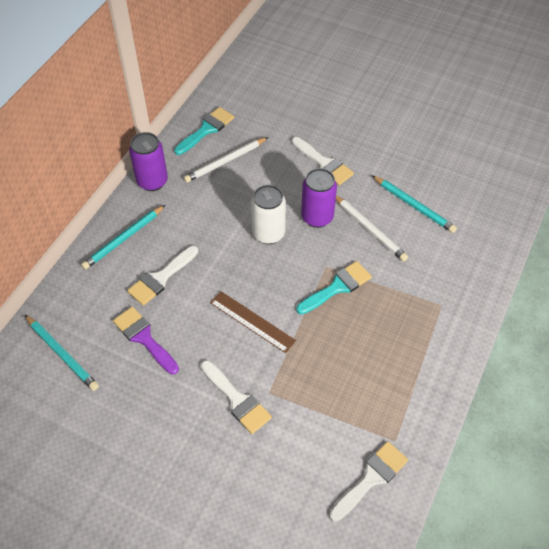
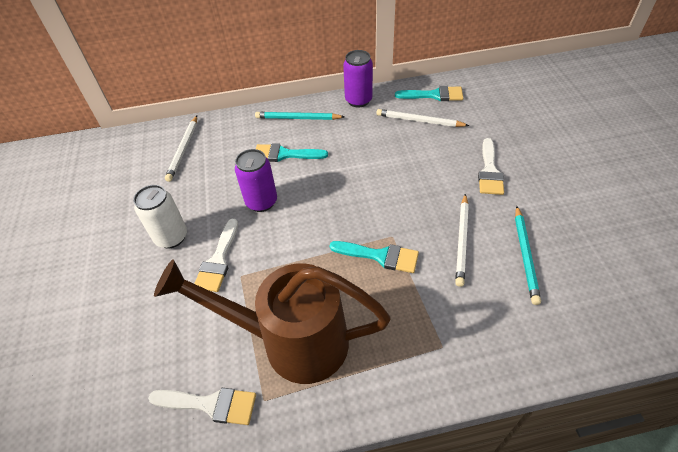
camera: 55 degrees right, 5 degrees down
(62, 354) = (183, 149): turquoise pencil -> white pencil
(144, 338) = (228, 177): purple brush -> none
(161, 278) = (284, 154): white brush -> turquoise brush
(252, 321) = (295, 224): brown ruler -> none
(268, 233) = (384, 183): white can -> white can (171, 237)
(317, 217) = (433, 200): purple can -> purple can (261, 202)
(361, 393) = (291, 341): none -> brown watering can

